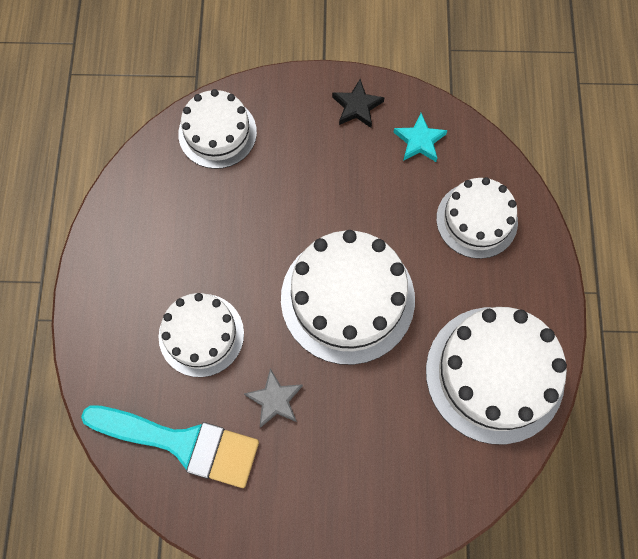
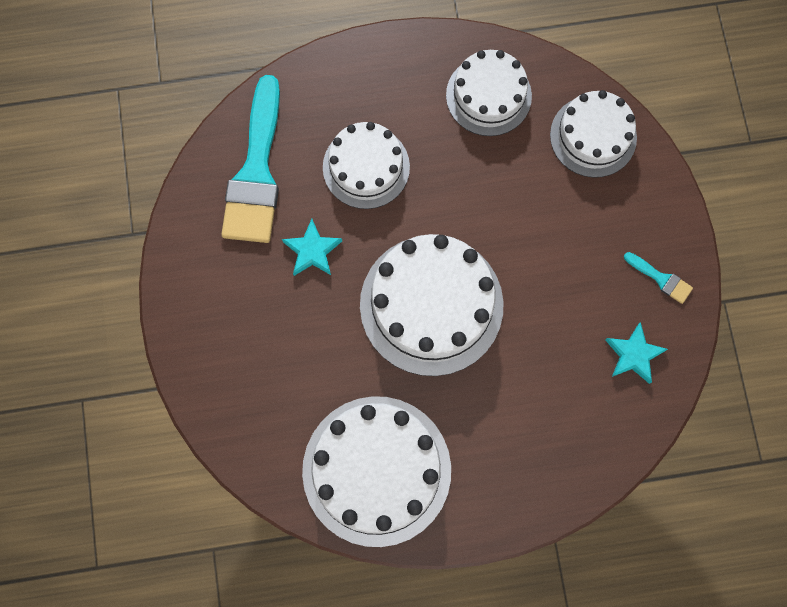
camera: 80 degrees right, 5 degrees up
(275, 400) = (312, 251): grey star -> turquoise star
(357, 106) = (661, 279): black star -> turquoise brush
(476, 220) = (549, 431): white cake -> white cake (488, 95)

